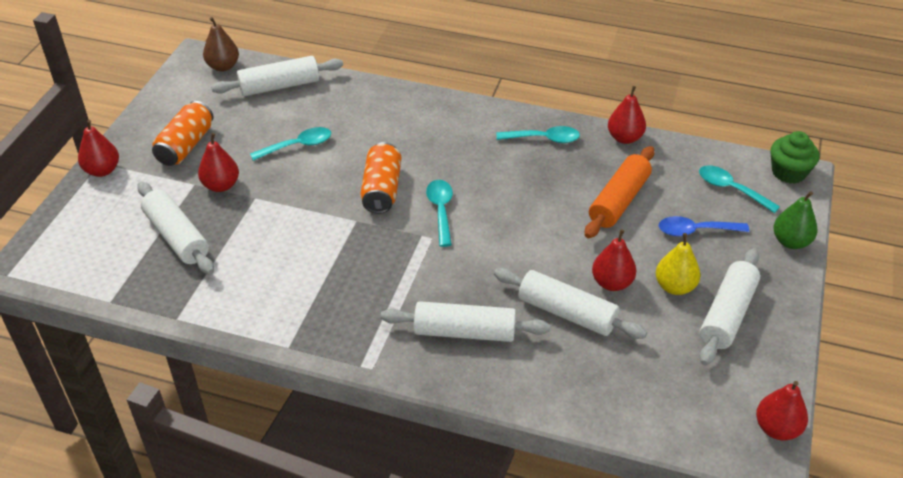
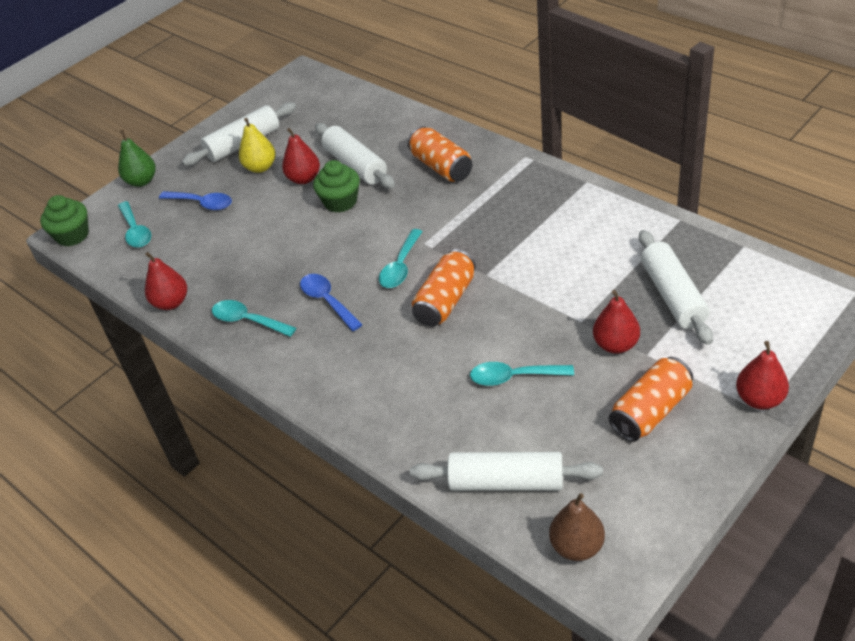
camera: 150 degrees left, 0 degrees up
(464, 332) = (441, 167): white rolling pin -> orange can
(487, 167) = (327, 301): none -> blue spoon
(549, 264) = (340, 202): none -> green cupcake
(619, 201) = (237, 241): orange rolling pin -> none
(777, 428) = (281, 82): red pear -> none

